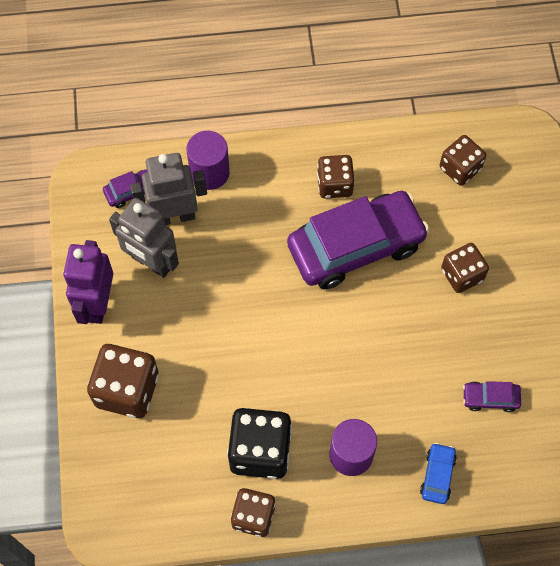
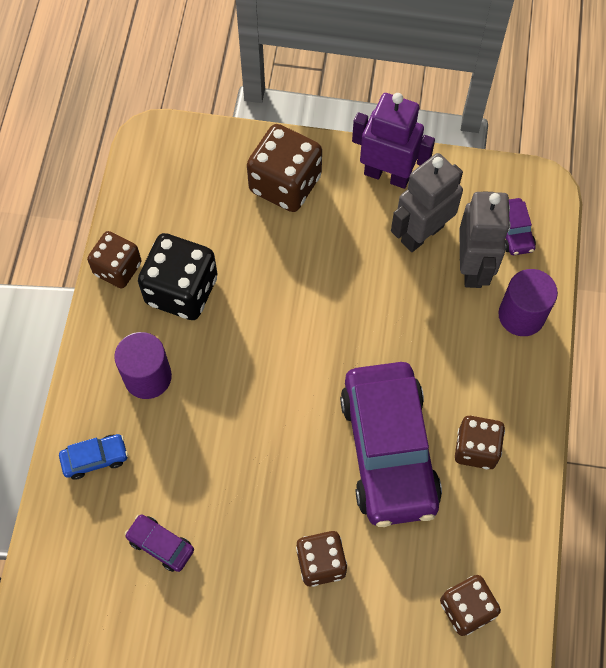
camera: 105 degrees right, 0 degrees up
(437, 475) = (95, 458): blue car -> blue car turned 45 degrees counterclockwise
(490, 398) = (160, 545): purple car -> purple car turned 75 degrees counterclockwise

